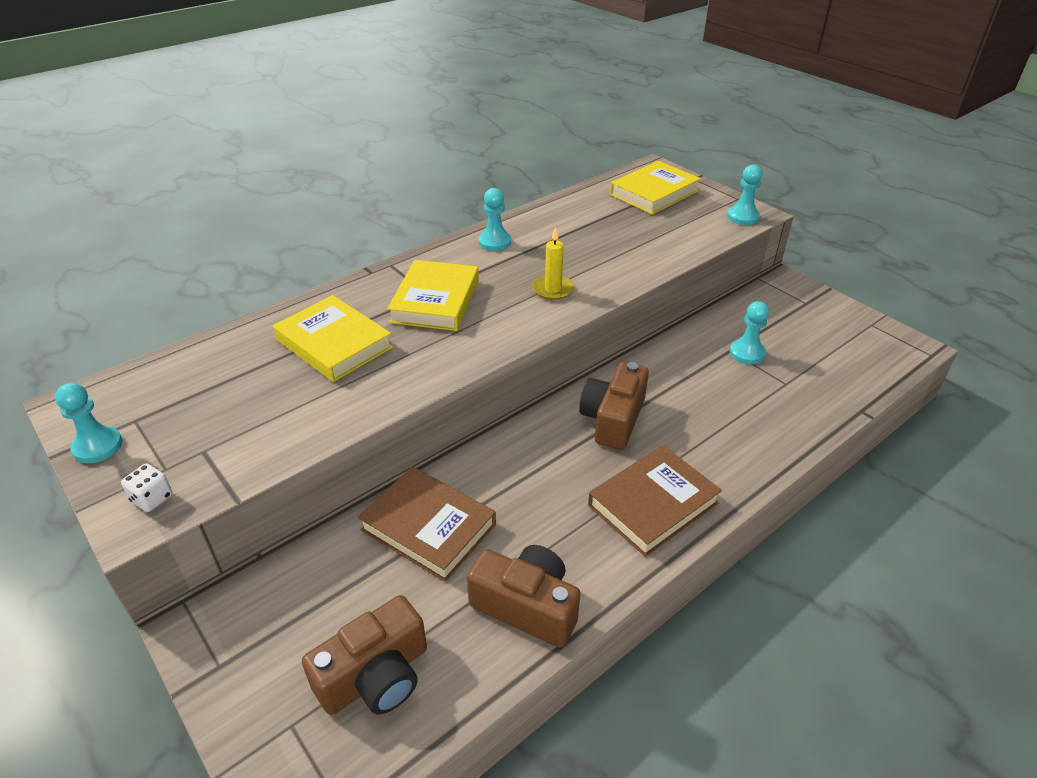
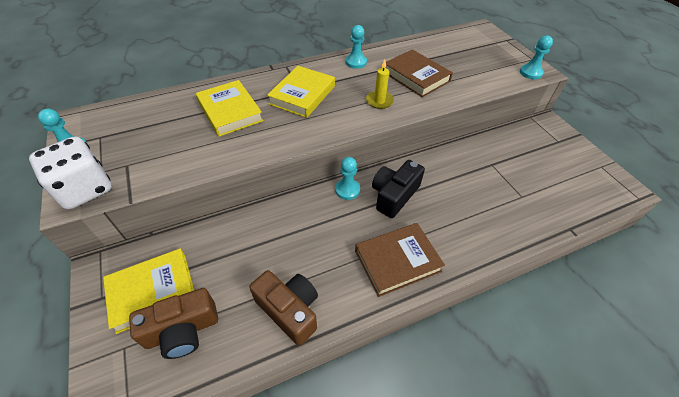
camera: 15 degrees right, 10 degrees up
(152, 498) = (85, 189): white dice -> white dice, size x2.38
(428, 527) = (252, 241): brown book -> brown book (416, 76)
(613, 419) = (394, 195): brown camera -> black camera
(654, 193) = (475, 46): yellow book -> yellow book (153, 291)
(747, 353) = (502, 169): turquoise pawn -> turquoise pawn (347, 190)

